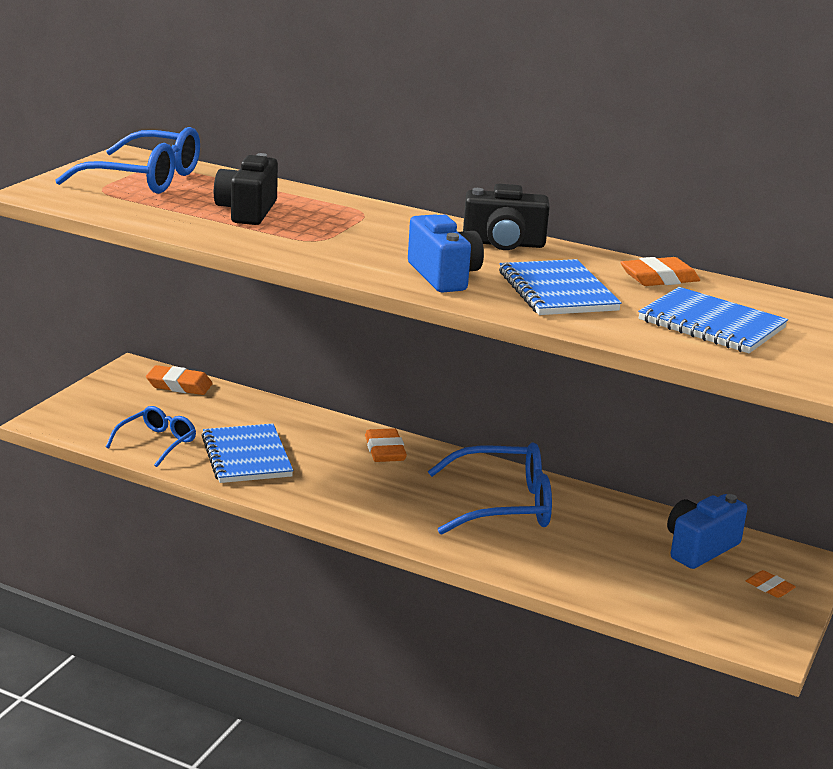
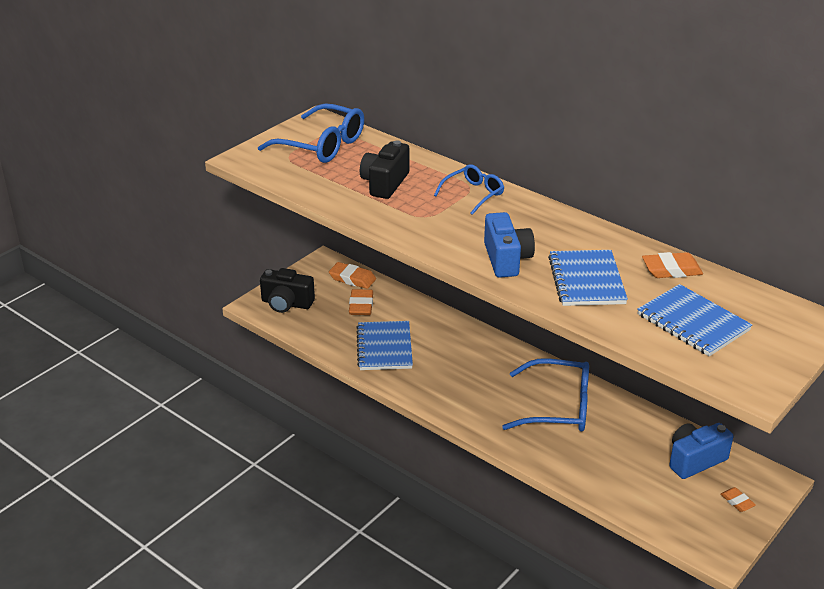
camera: 15 degrees right, 10 degrees up
(157, 443) = (325, 330): blue glasses -> blue glasses (473, 194)
(385, 450) = (484, 350): orange eraser -> orange eraser (361, 305)
(503, 244) = (564, 226): black camera -> black camera (286, 303)

